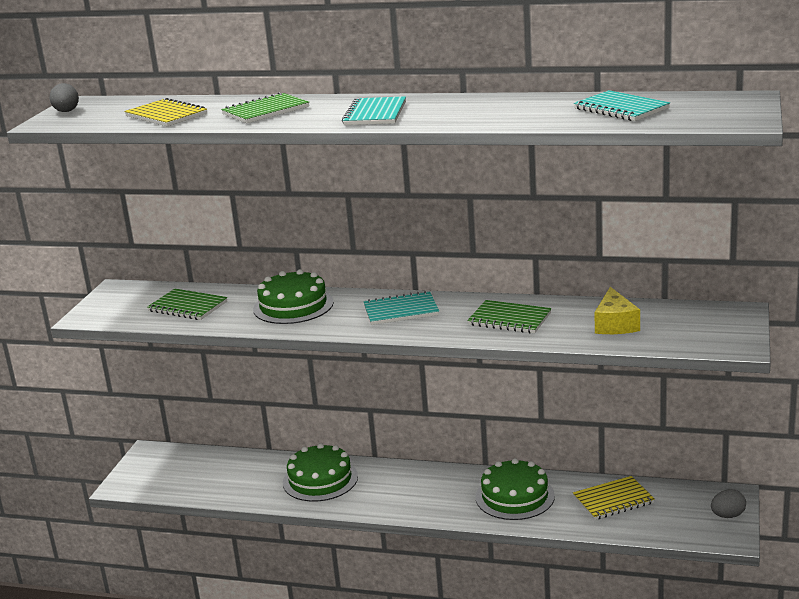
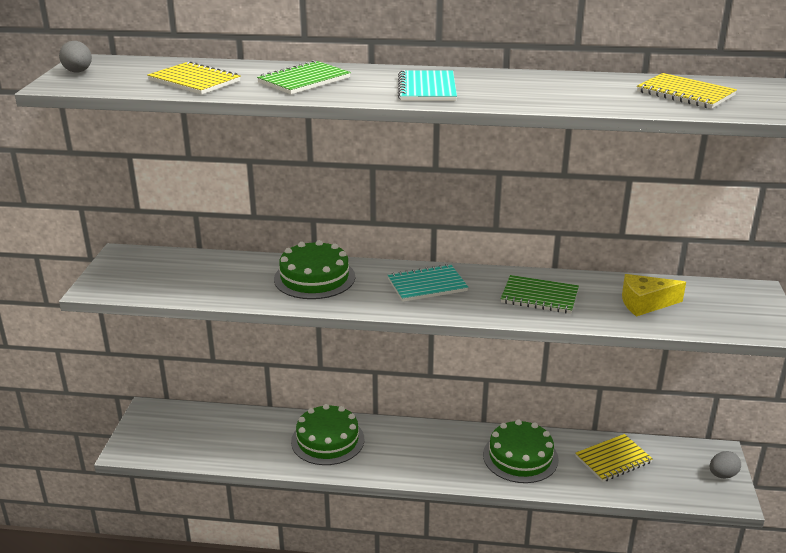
camera: 10 degrees left, 5 degrees up
(187, 306) = (203, 277): green notebook -> none
(615, 324) = (645, 304): yellow cheese -> yellow cheese turned 90 degrees clockwise
(621, 109) = (685, 93): turquoise notebook -> yellow notebook

